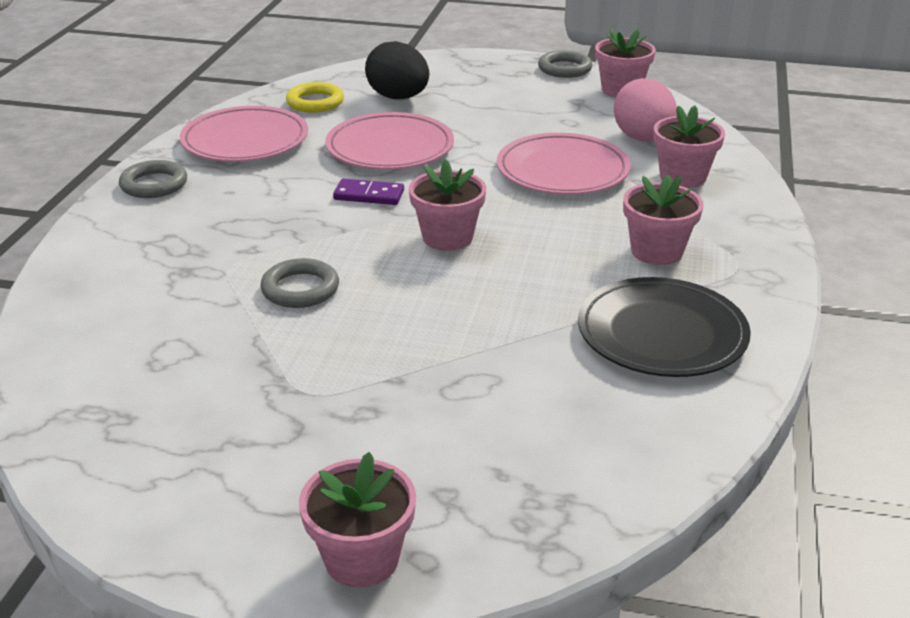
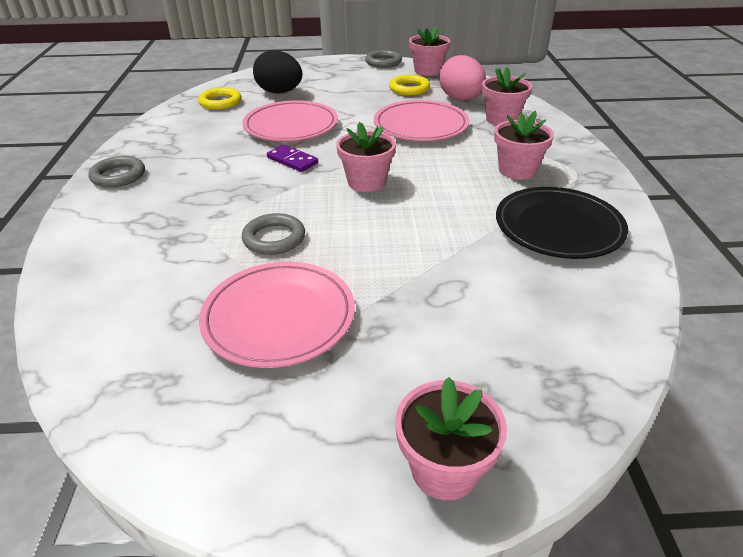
camera: 15 degrees left, 5 degrees up
(245, 140) = (179, 134): pink plate -> pink plate (279, 317)
(369, 195) = (292, 160): purple domino -> purple domino turned 45 degrees clockwise
(578, 114) = (409, 89): none -> yellow ring

